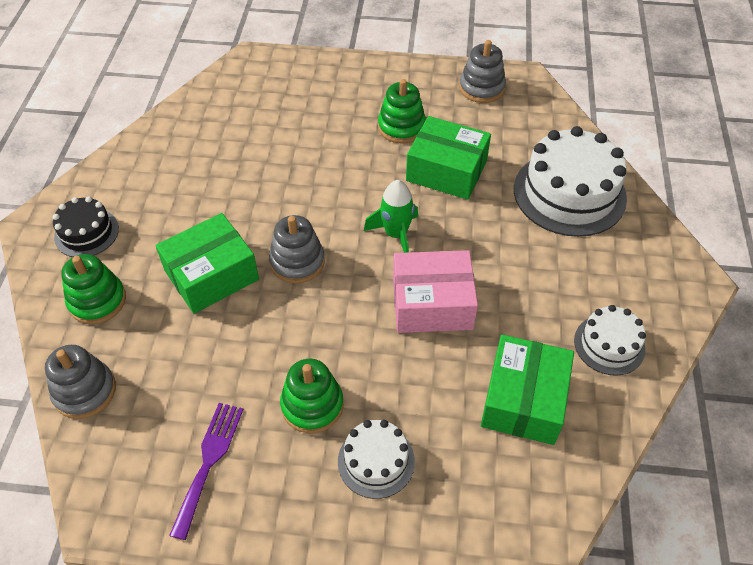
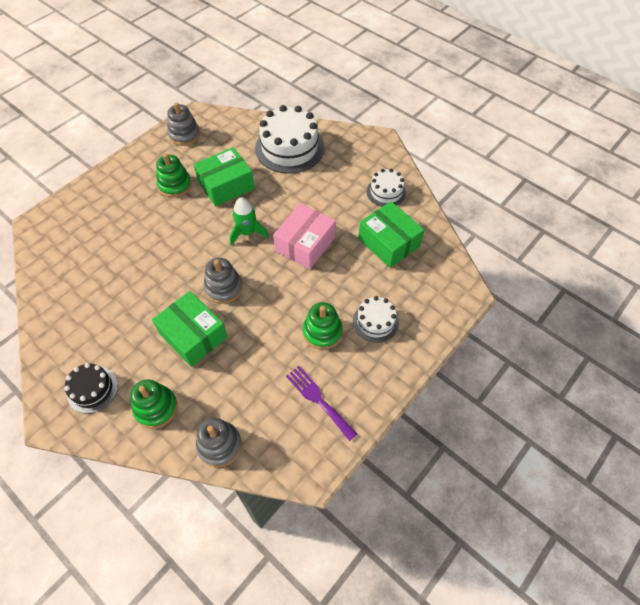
camera: 55 degrees left, 5 degrees up
(211, 275) = (193, 335): green box -> green box turned 45 degrees counterclockwise

